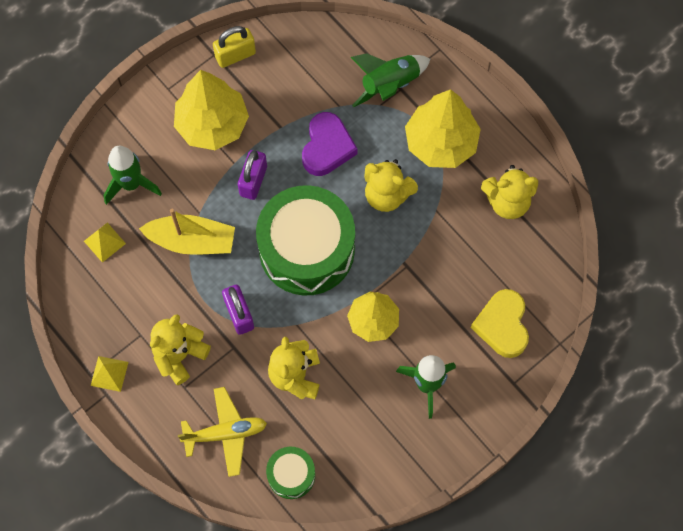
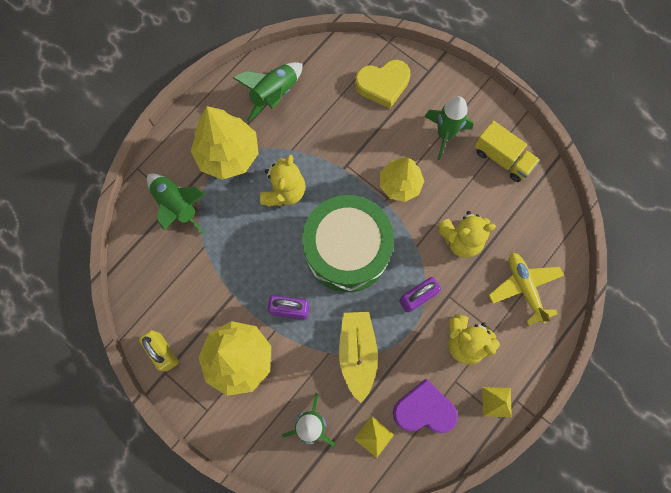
camera: 100 degrees left, 5 degrees up
(291, 475) = (545, 227): green drum -> none
(327, 147) = (247, 249): purple heart -> purple heart (424, 409)
(385, 446) = (502, 158): none -> yellow truck
(507, 201) = (274, 94): yellow teddy bear -> green rocket

